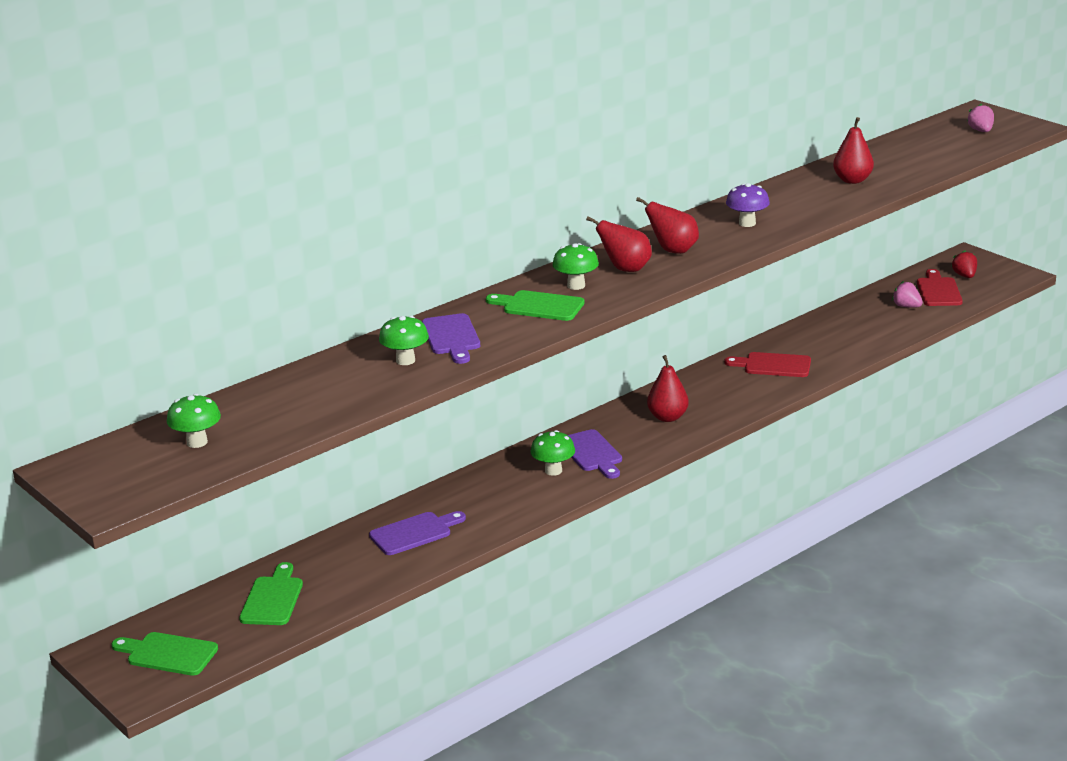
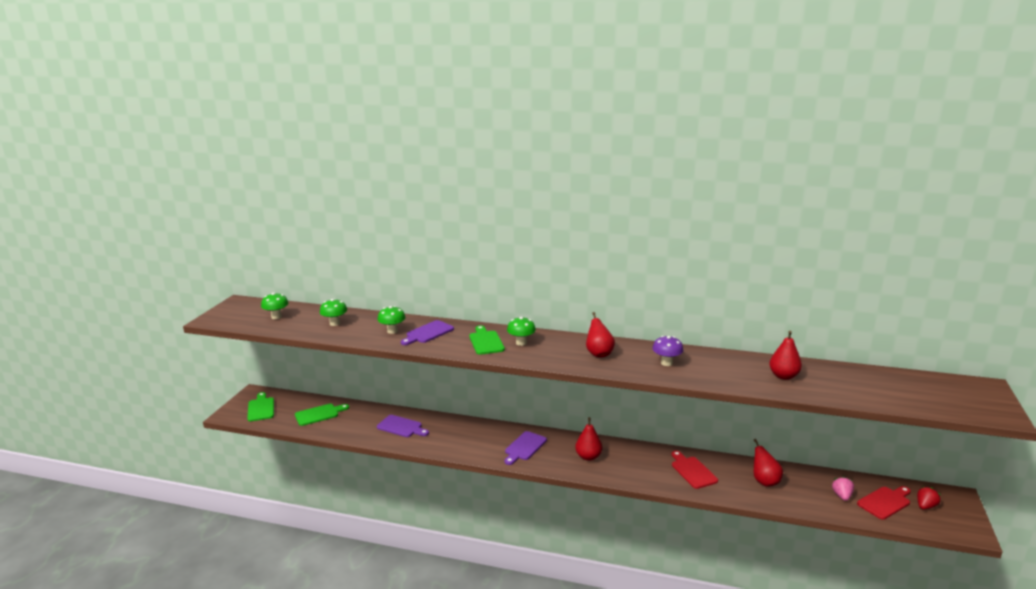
camera: 55 degrees right, 5 degrees down
(553, 471) = (495, 442): green mushroom -> green mushroom (335, 323)
(625, 269) = (558, 349): red pear -> red pear (764, 481)
(981, 131) = (952, 397): pink strawberry -> none

